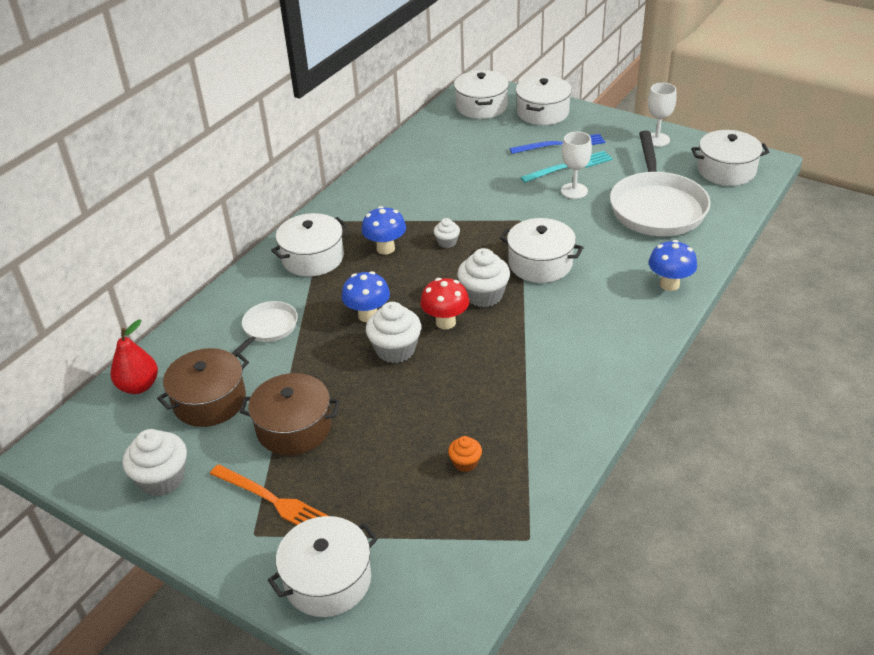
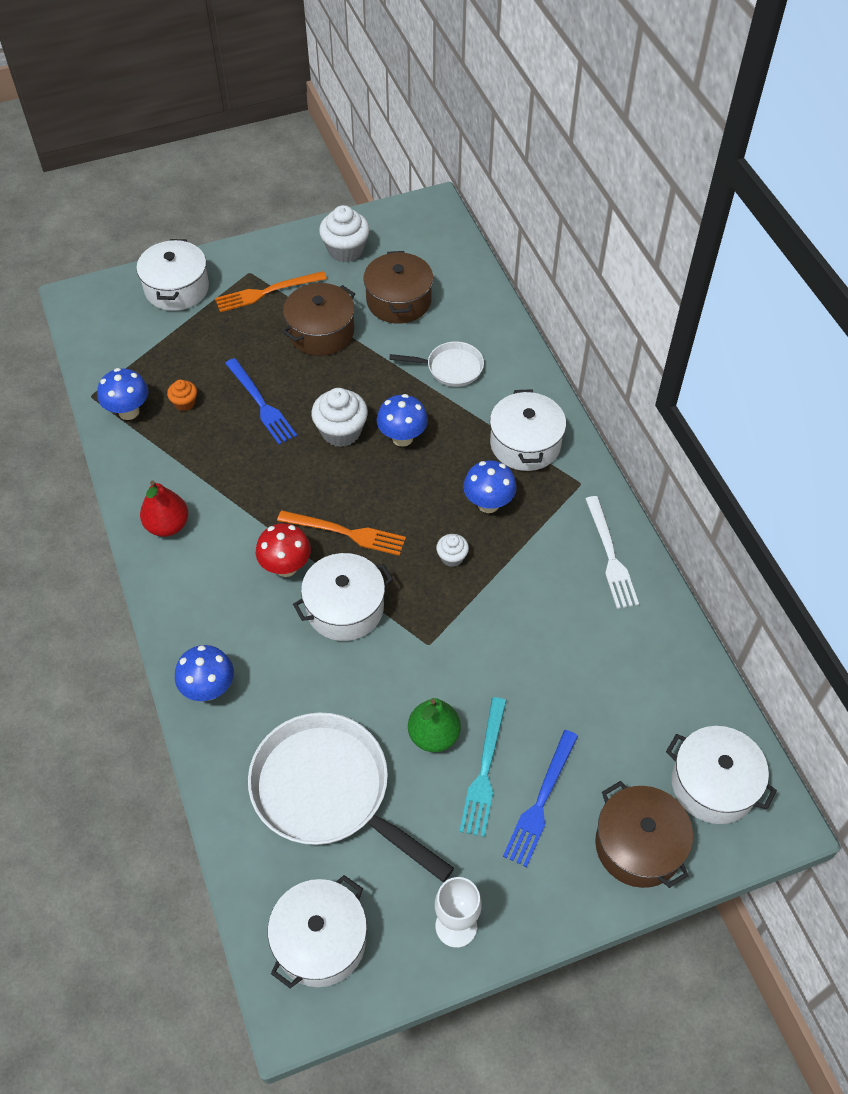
camera: 125 degrees right, 15 degrees up
(139, 386) = (456, 271): red pear -> red pear (167, 525)
(268, 329) = (450, 368): white pan -> white pan turned 60 degrees counterclockwise
(373, 187) = (610, 556): none -> white fork
(415, 413) = (261, 404): none -> blue fork
(445, 322) = (339, 483): red mushroom -> red mushroom (286, 567)
(484, 295) = (346, 533): white cupcake -> orange fork
(515, 494) = (129, 411): none -> blue mushroom
(542, 112) = (638, 845): white pot -> brown pot
(574, 191) = (434, 735): white goblet -> green pear

